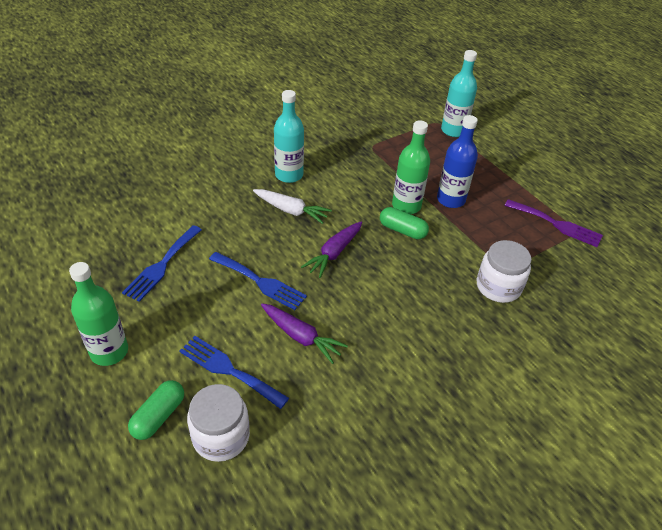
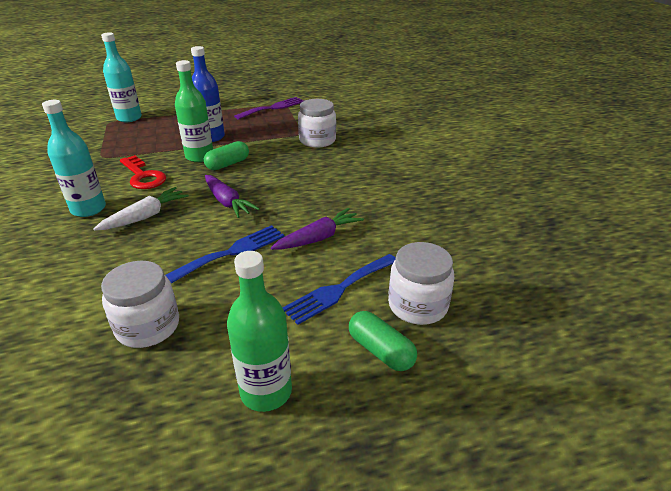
camera: 70 degrees left, 10 degrees down
(162, 265) = (148, 326): blue fork -> white jar
(352, 184) = (143, 176): none -> red key

